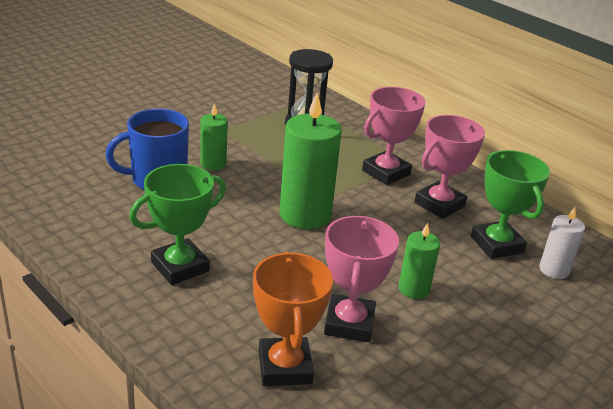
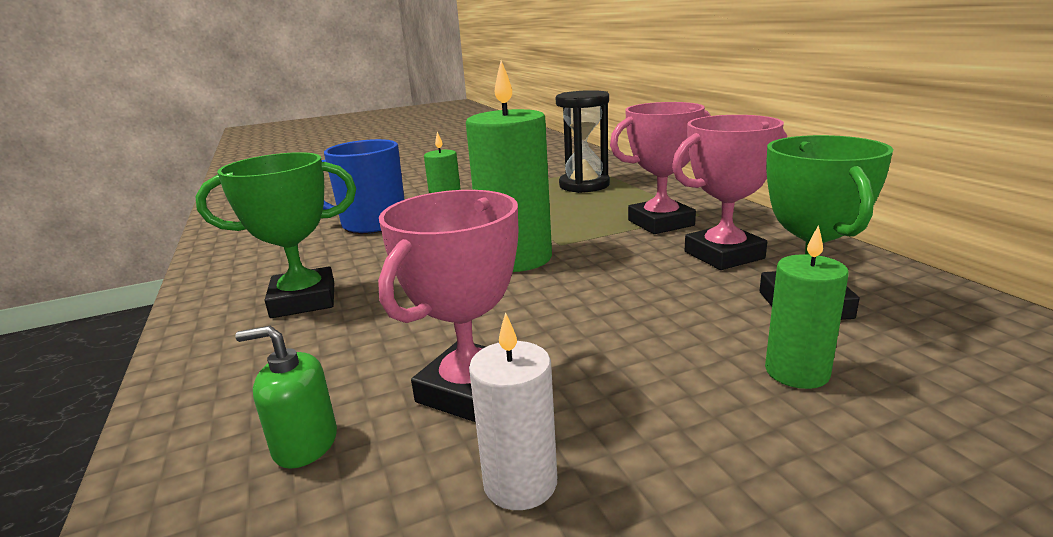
camera: 25 degrees right, 10 degrees down
(284, 367) = (305, 444): orange trophy -> green soap dispenser
(414, 289) = (619, 353): green candle -> green candle (796, 372)
(554, 270) = (915, 347): white candle -> white candle (520, 483)

